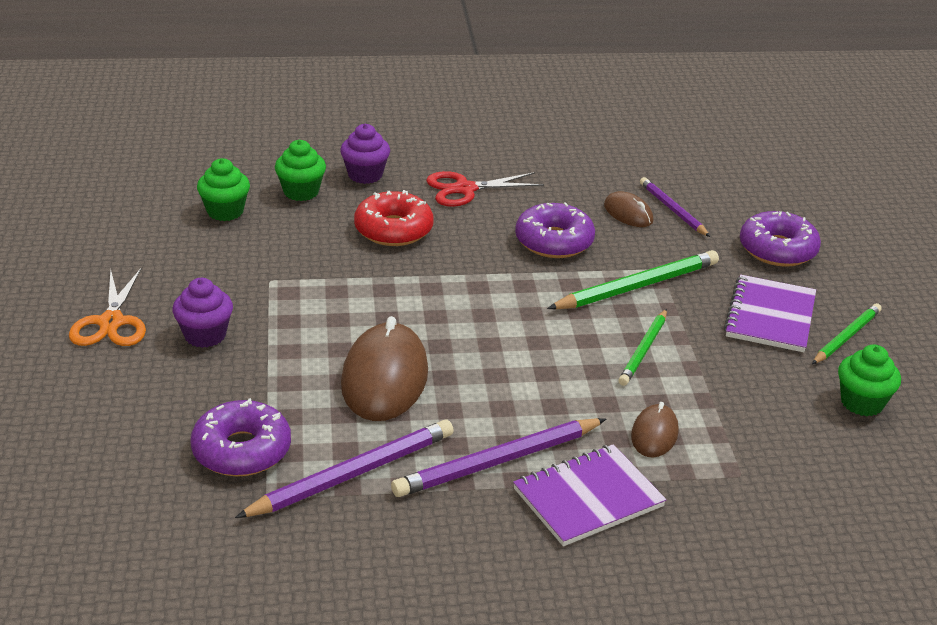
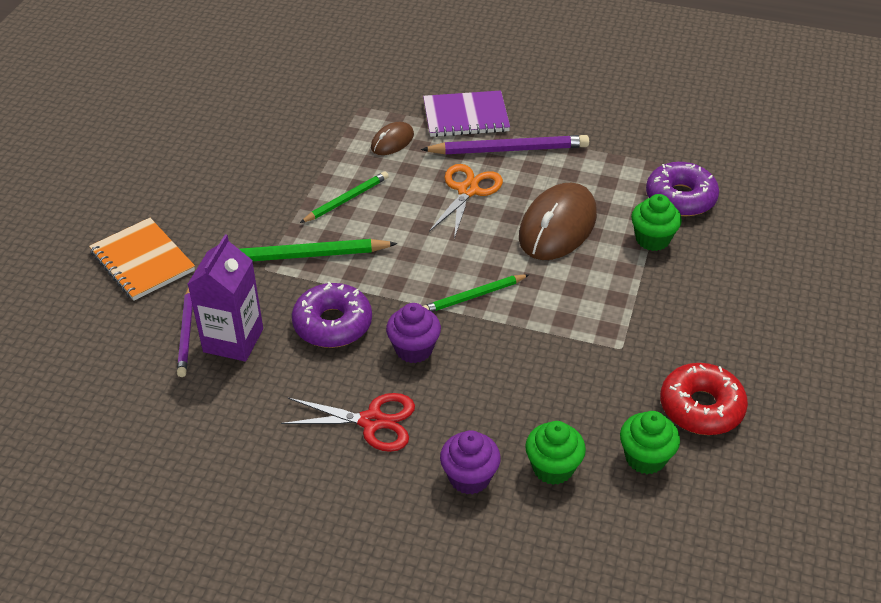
camera: 155 degrees left, 10 degrees up
(111, 322) = (774, 336): orange scissors -> orange scissors (468, 190)
(205, 335) = (692, 301): purple cupcake -> purple cupcake (414, 349)
(352, 474) = (609, 165): purple pencil -> none
(393, 230) = (478, 381): red donut -> red donut (701, 407)
(628, 213) = (233, 340): brown mouse -> purple carton
(770, 316) = (222, 202): purple notebook -> none
(777, 249) = (142, 261): purple donut -> orange notebook
(846, 337) = (185, 172): green pencil -> green pencil (473, 296)
(862, 402) = (233, 127): green cupcake -> green cupcake (652, 239)

